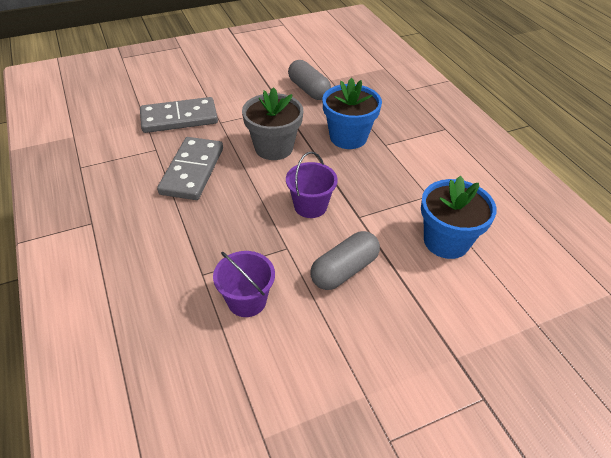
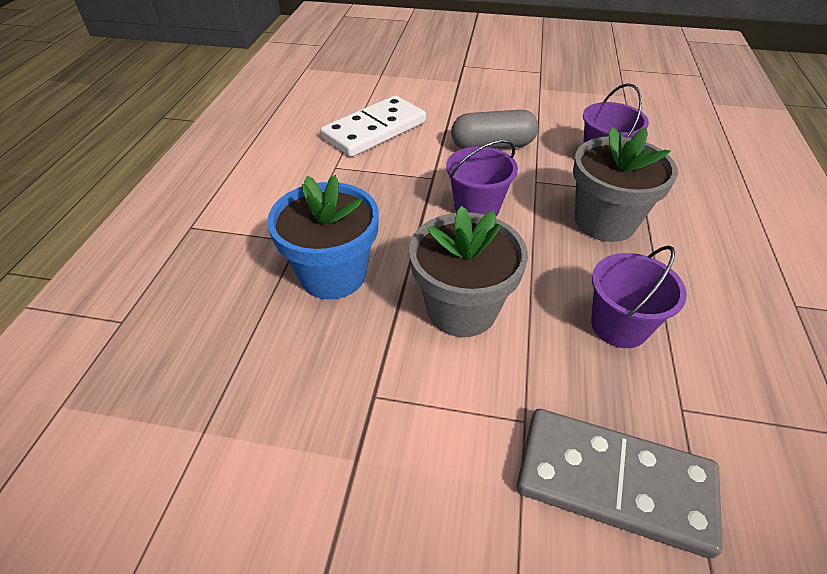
camera: 145 degrees left, 0 degrees up
(192, 171) = (619, 326): grey domino -> purple bucket
(222, 232) = (604, 222): none -> grey flower pot
(308, 90) = (278, 423): grey capsule -> none
(446, 241) = (374, 130): blue flower pot -> white domino

